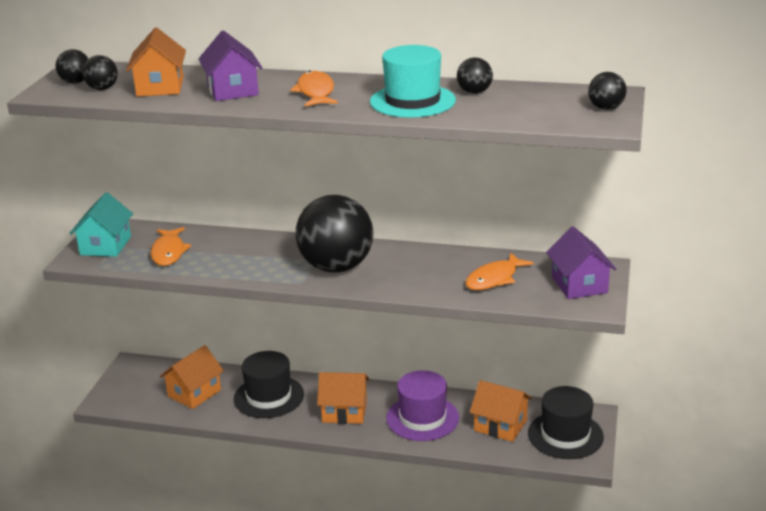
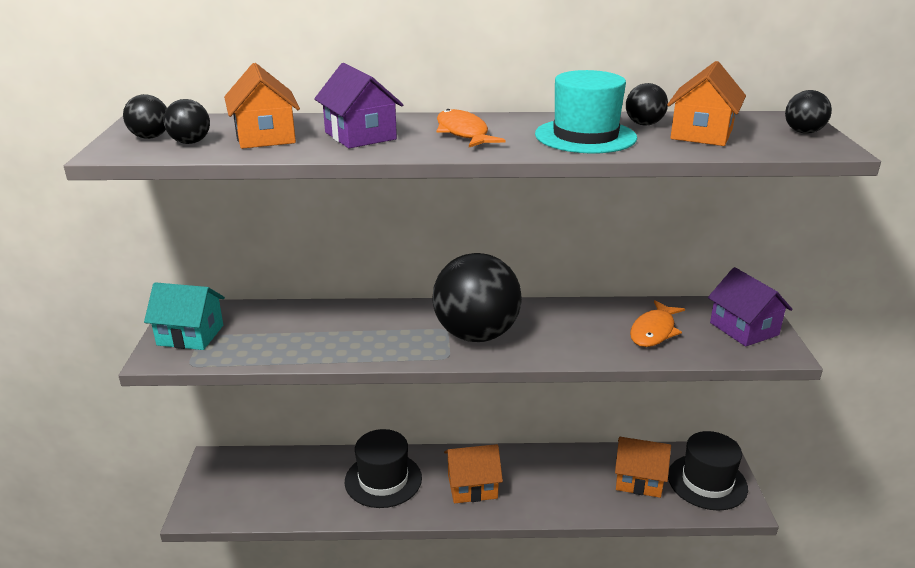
camera: 15 degrees left, 0 degrees up
(105, 246) = (190, 335): turquoise house -> turquoise house turned 75 degrees counterclockwise
(169, 252) = (272, 336): orange fish -> none
(194, 393) = (298, 487): orange house -> orange house (701, 134)
(422, 418) = (557, 482): purple hat -> none

